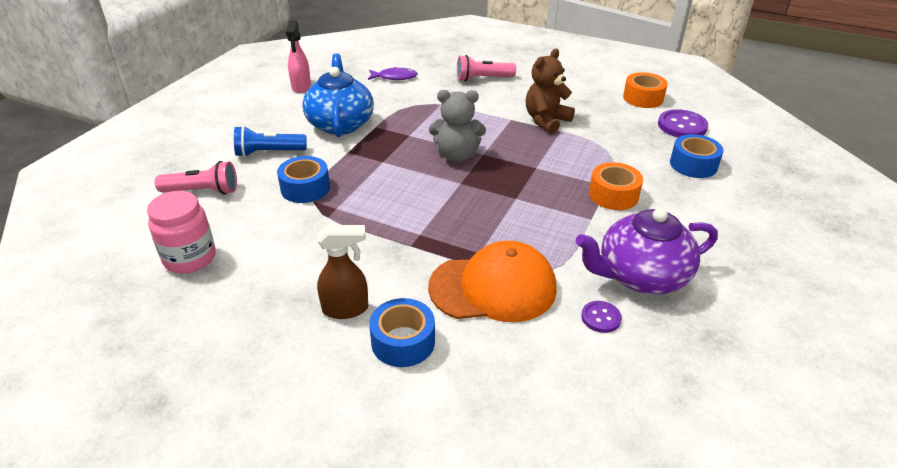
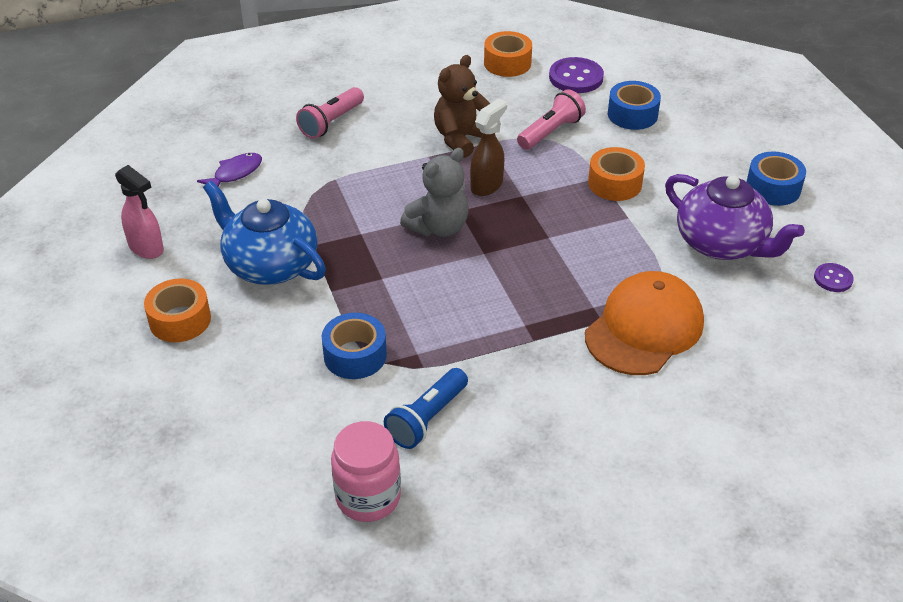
camera: 45 degrees left, 5 degrees up
(202, 191) = (257, 432): pink flashlight -> pink flashlight (550, 132)
(261, 123) = (180, 320): none -> orange tape
(269, 153) = (251, 346): blue flashlight -> blue flashlight (427, 418)
(346, 309) = (570, 430): brown spray bottle -> brown spray bottle (487, 185)
(403, 342) = (648, 419): blue tape -> blue tape (773, 188)
(546, 121) = (461, 139): brown teddy bear -> brown teddy bear turned 45 degrees clockwise
(601, 318) = (741, 297): purple button -> purple button (833, 279)
(640, 276) = (722, 244): purple teapot -> purple teapot turned 75 degrees counterclockwise

